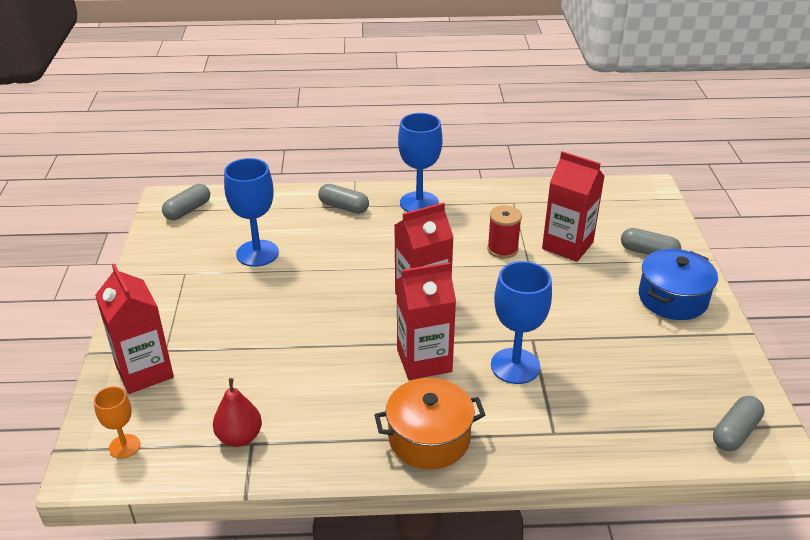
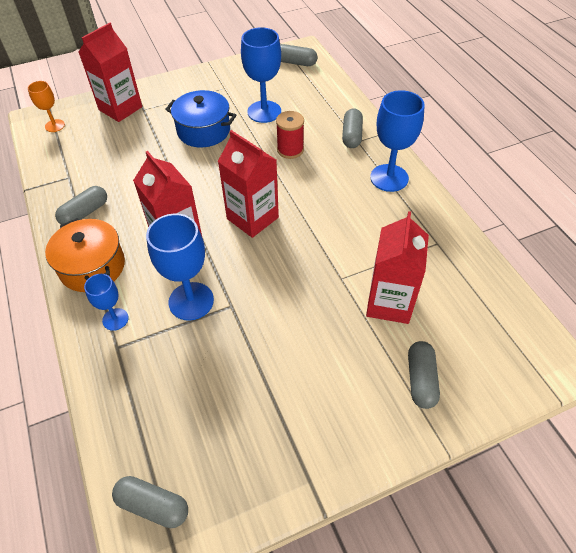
camera: 70 degrees right, 15 degrees up
(239, 437) = (72, 170): red pear -> none
(333, 434) = (85, 213): none -> grey capsule
(502, 249) = (353, 253): red spool -> red spool (290, 150)
(516, 428) = (115, 319): none -> blue goblet
(672, 298) = (348, 416): blue pot -> blue pot (203, 131)

